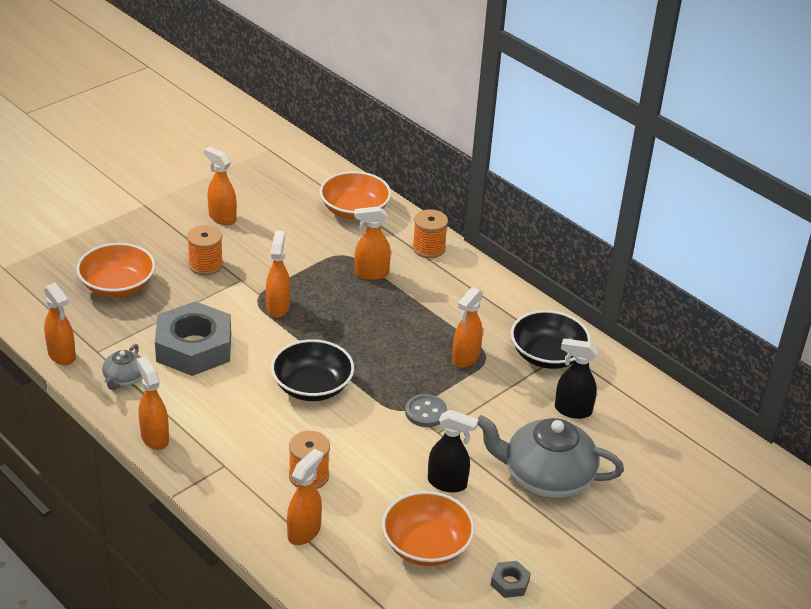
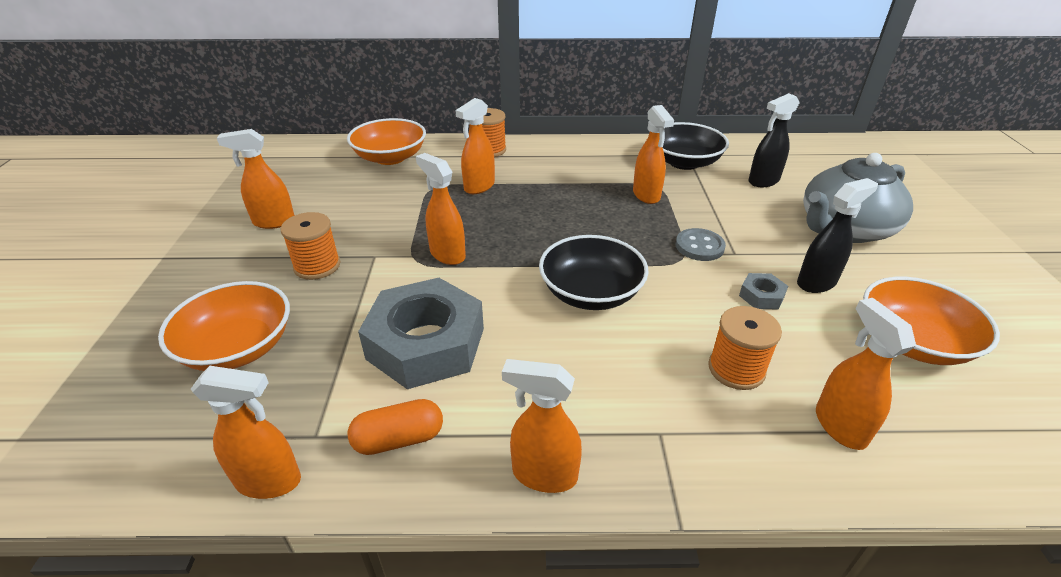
camera: 45 degrees left, 0 degrees up
(124, 379) = (399, 439): grey teapot -> orange capsule
(509, 583) = (999, 316): grey nut -> grey nut (761, 296)

